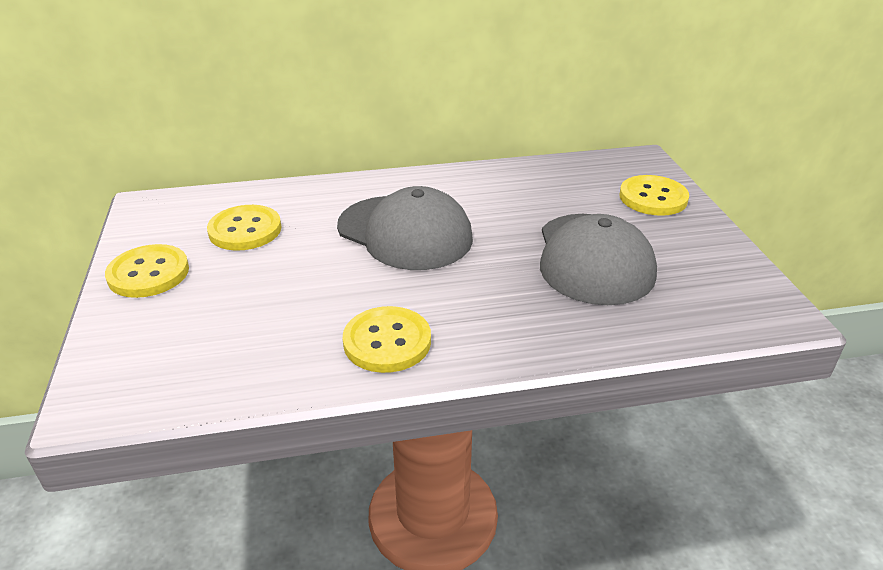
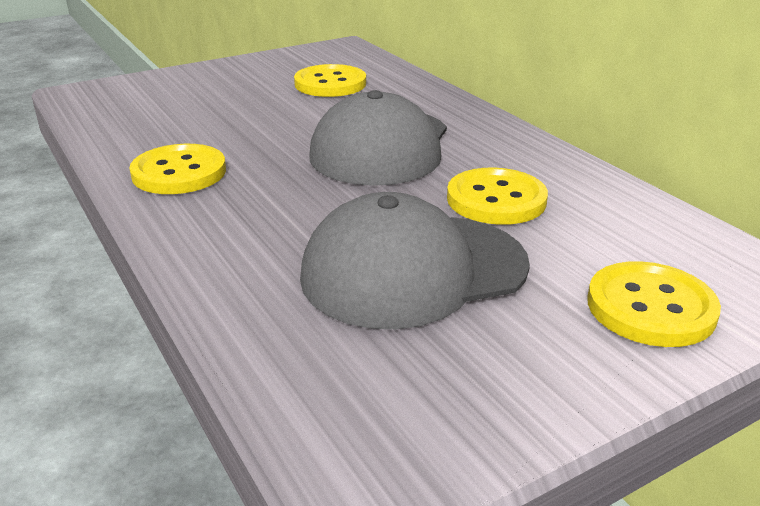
camera: 70 degrees right, 5 degrees down
(148, 273) = (242, 70): yellow button -> yellow button (496, 200)

